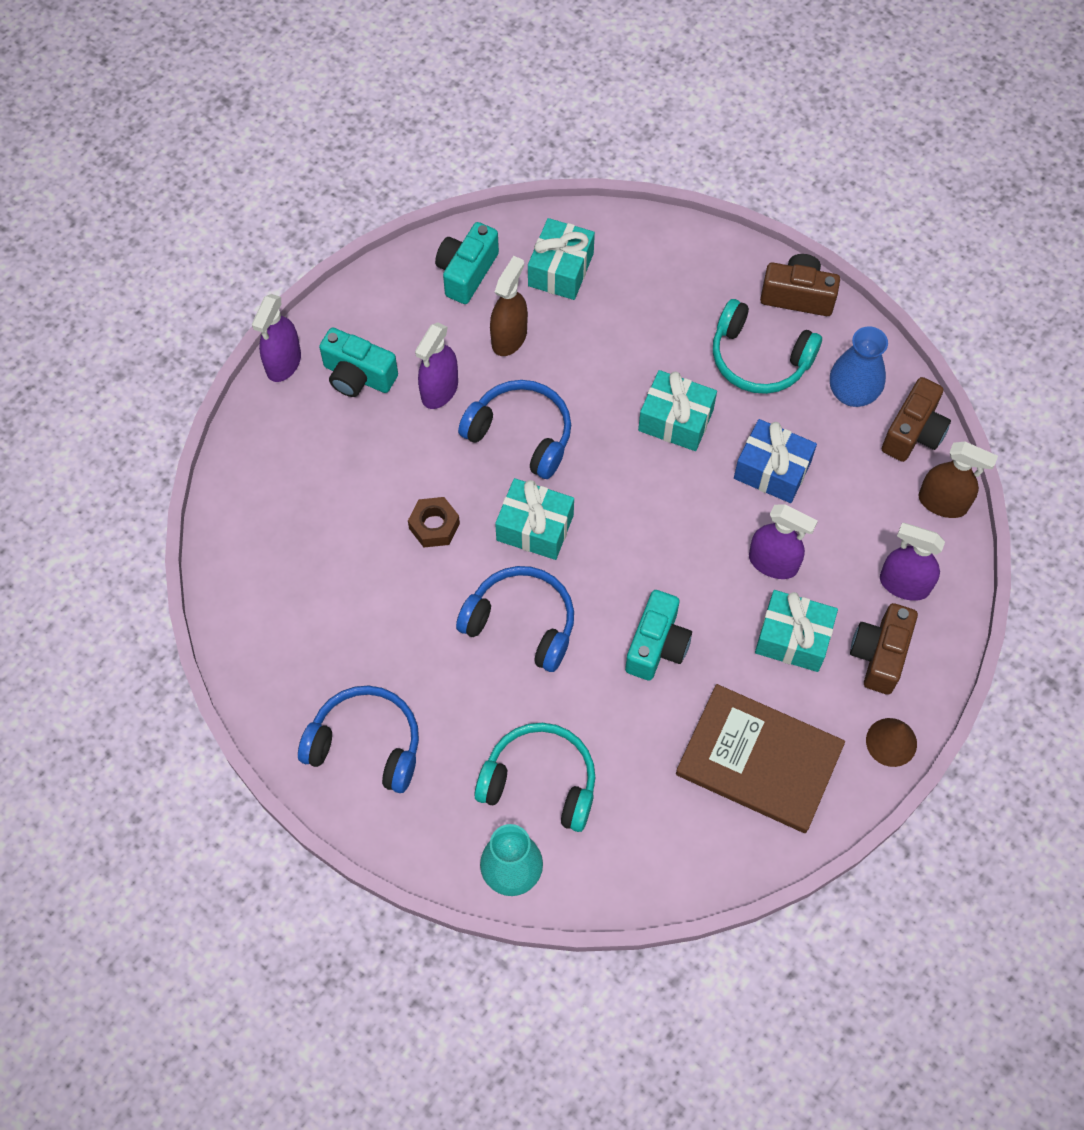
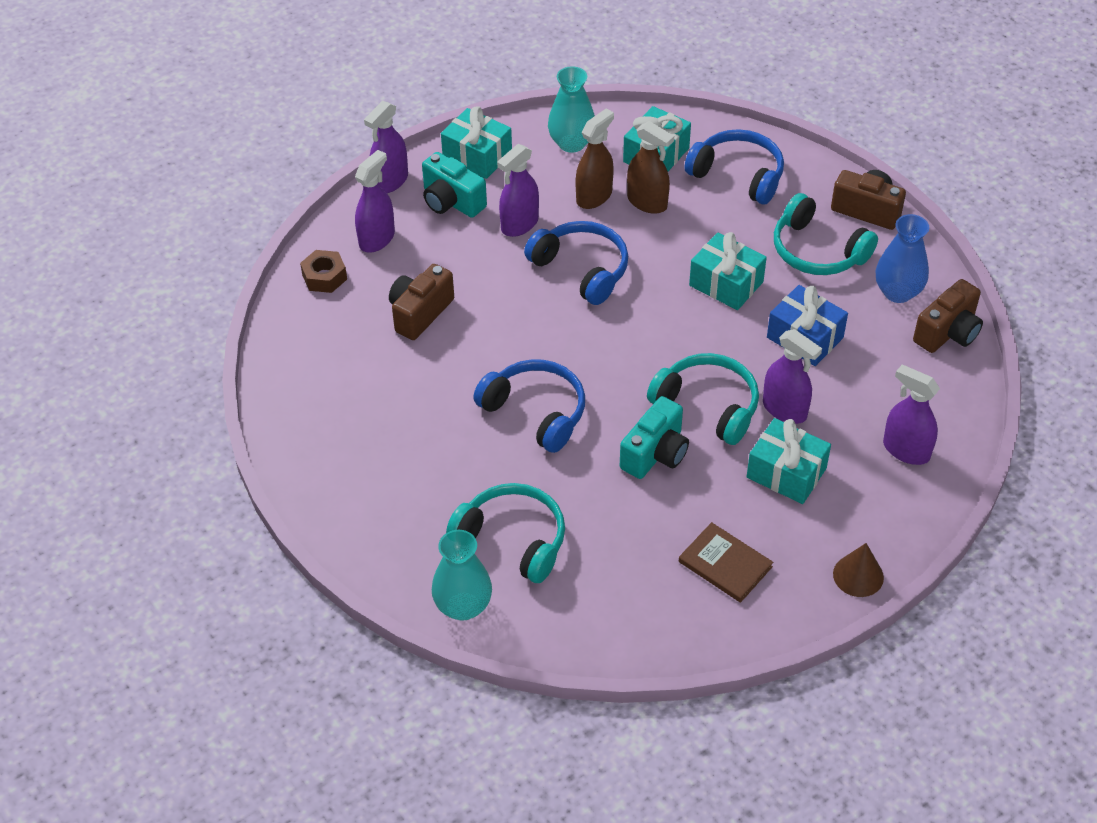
camera: 15 degrees right, 15 degrees down
(291, 442) = (377, 239): none -> purple spray bottle
(366, 744) = (364, 478): blue headphones -> blue headphones (738, 175)
(434, 526) = (481, 323): brown nut -> brown nut (324, 277)
(466, 272) = (571, 143): turquoise camera -> turquoise vase
(535, 527) = (571, 341): turquoise gift -> turquoise gift (477, 156)
(695, 575) = (708, 406): none -> turquoise headphones
(759, 760) = (725, 564): brown book -> brown book, size x0.56
(879, 655) = (866, 502): brown camera -> brown camera (420, 313)
(942, 503) = (961, 392): brown spray bottle -> brown spray bottle (647, 202)

